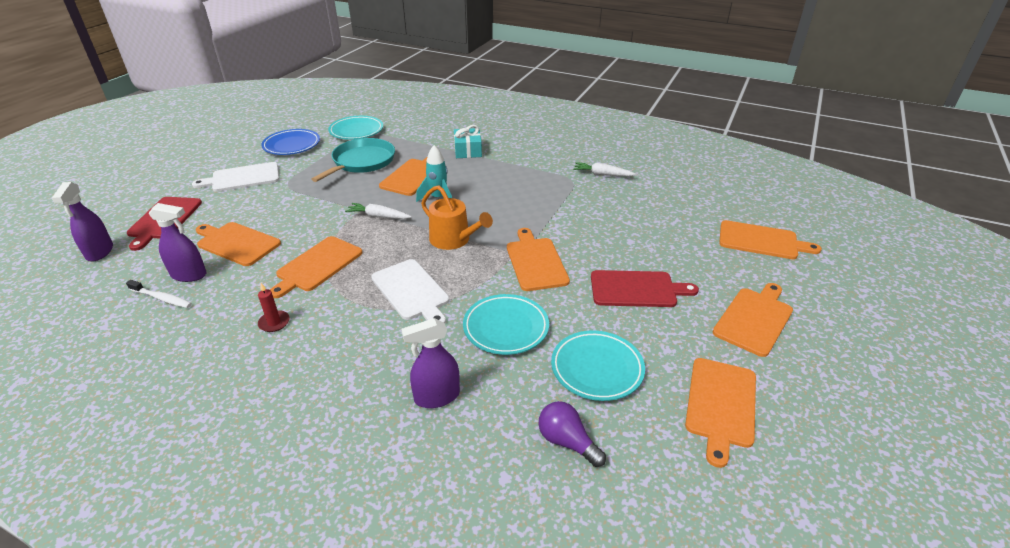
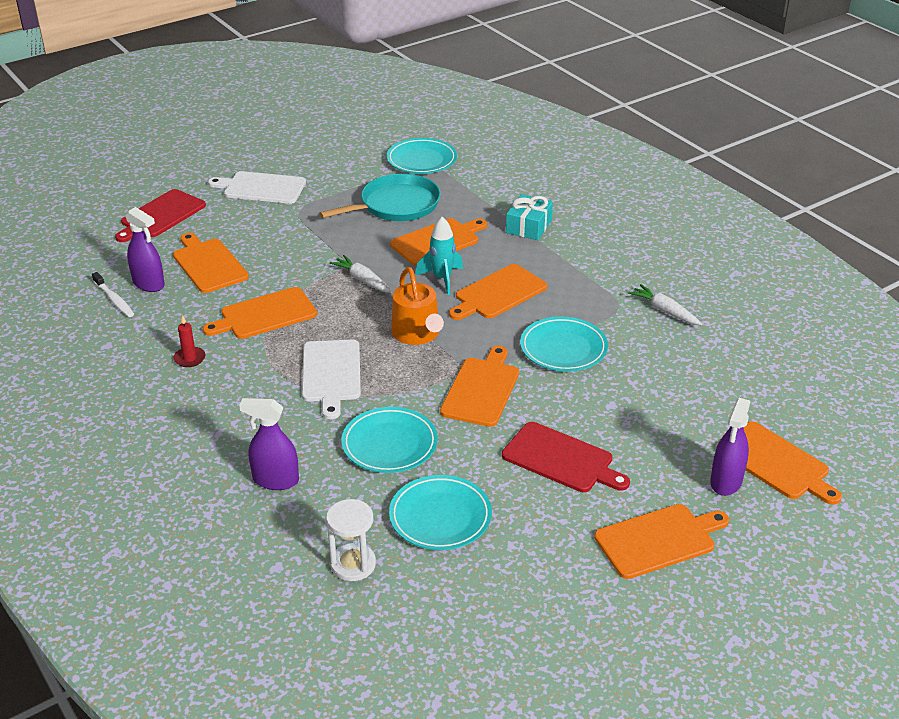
camera: 30 degrees right, 0 degrees up
(99, 252) = (89, 233): purple spray bottle -> purple spray bottle (726, 481)
(292, 145) = (337, 160): blue plate -> none
(564, 216) = (563, 349): none -> turquoise plate
(567, 442) = (353, 564): purple light bulb -> white hourglass
(721, 405) = (527, 599): orange cutting board -> orange cutting board (498, 293)

